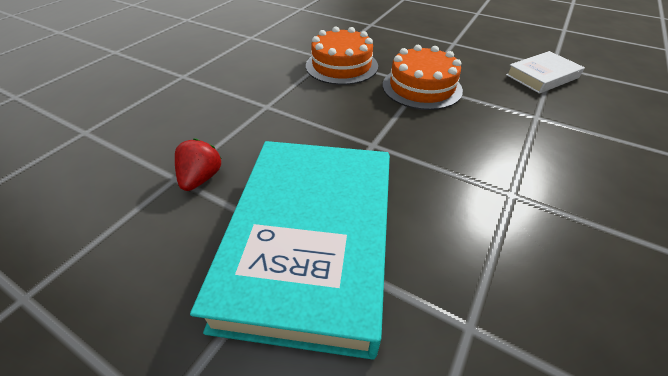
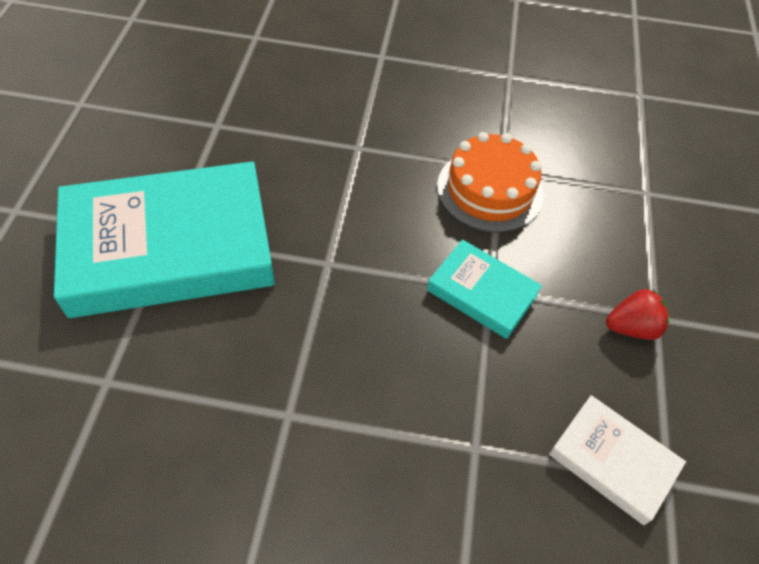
camera: 65 degrees right, 10 degrees up
(201, 178) = (223, 143): red strawberry -> red strawberry (631, 327)
(421, 87) = (482, 292): orange cake -> turquoise book

